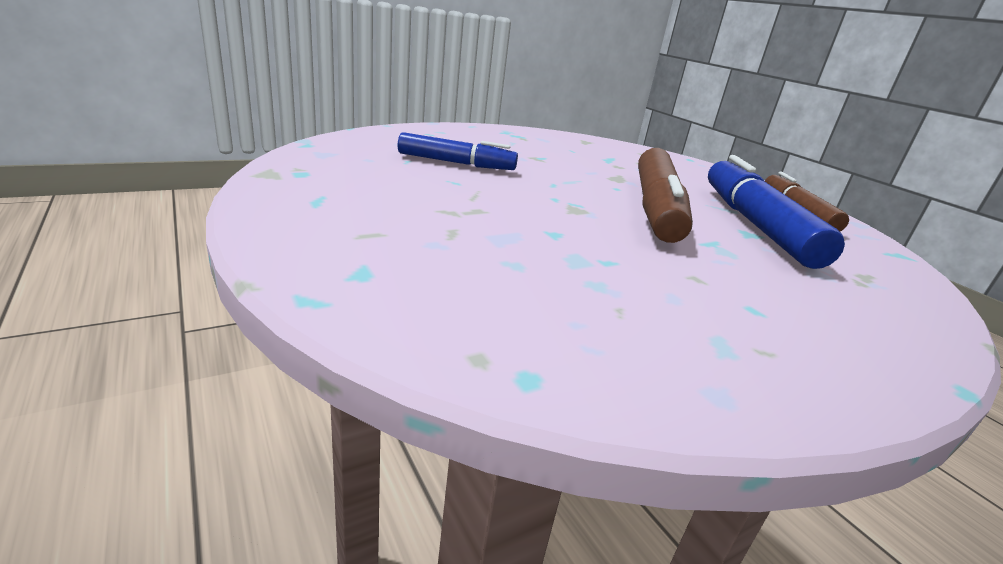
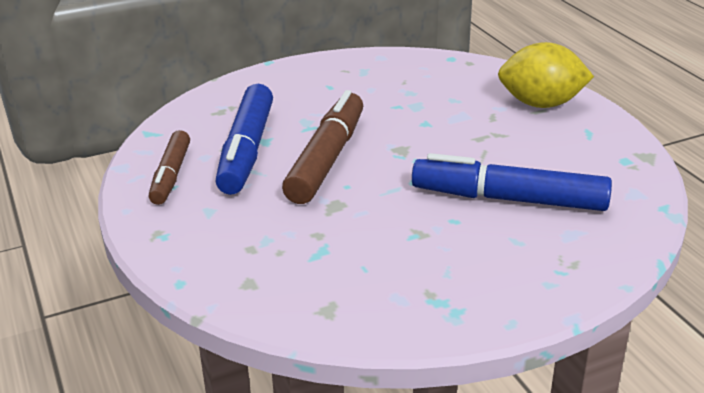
camera: 170 degrees left, 5 degrees up
(360, 241) = (541, 104): none -> yellow lemon
(456, 163) = (508, 199): blue marker -> blue marker, size x1.61

